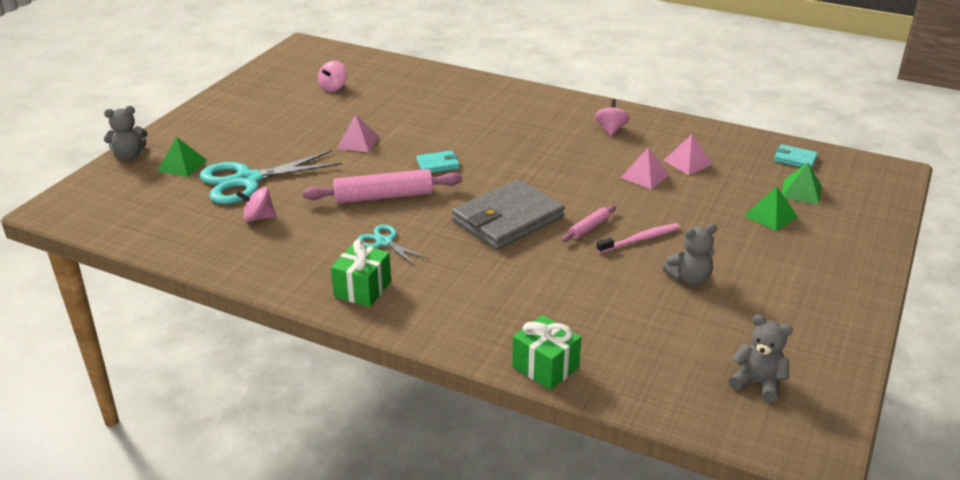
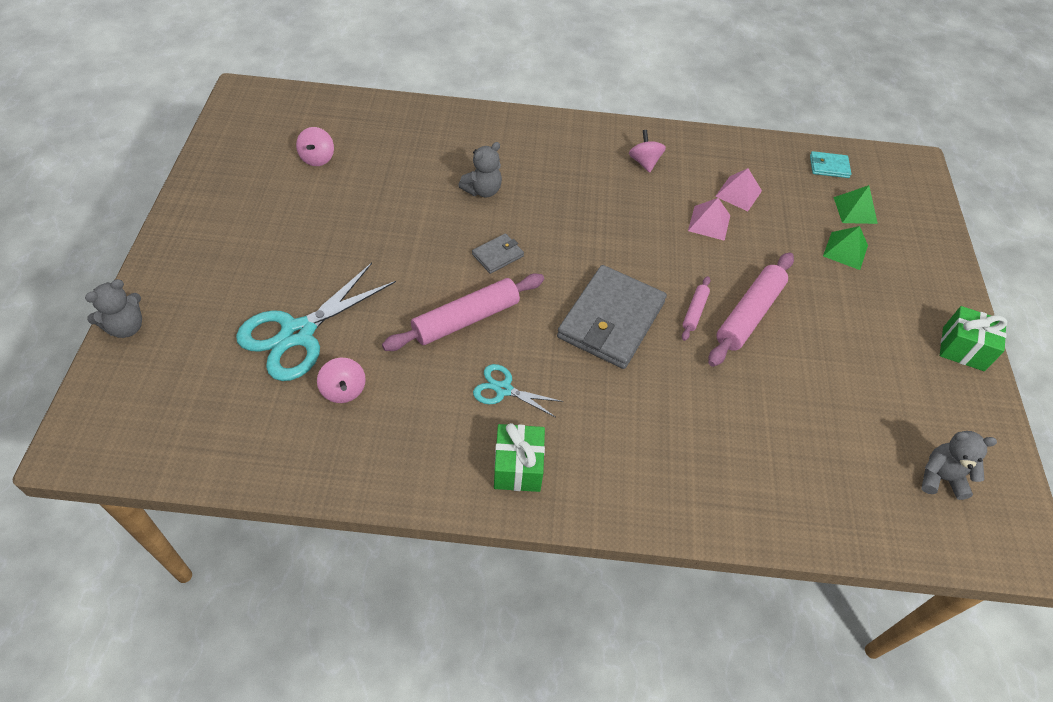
camera: 25 degrees left, 20 degrees up
(182, 165) = (203, 328): green pyramid -> none
(258, 217) = (343, 390): pink spinning top -> pink spinning top turned 90 degrees counterclockwise
(357, 142) = (392, 240): pink pyramid -> none
(438, 164) = (498, 255): turquoise wallet -> grey wallet
(545, 367) = (752, 520): green gift -> green gift (963, 349)
(640, 239) = (749, 314): pink toothbrush -> pink rolling pin
(689, 279) = (818, 356): grey teddy bear -> grey teddy bear (482, 190)

